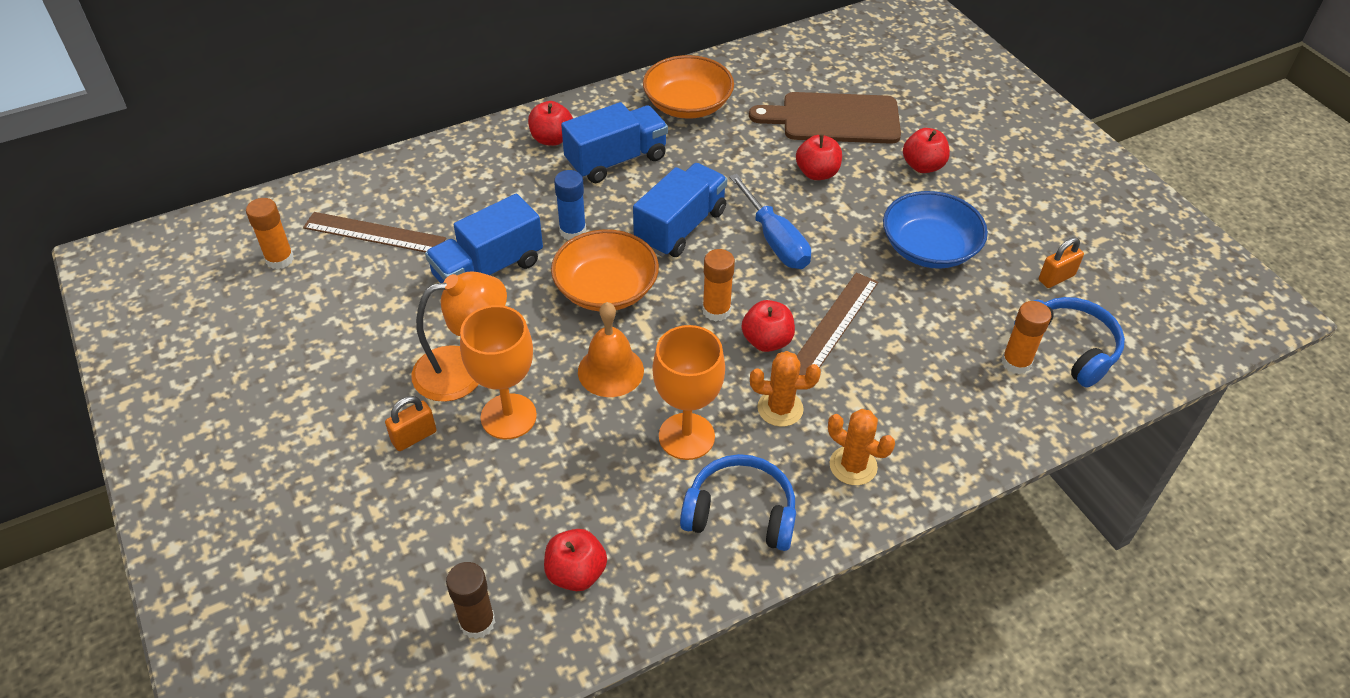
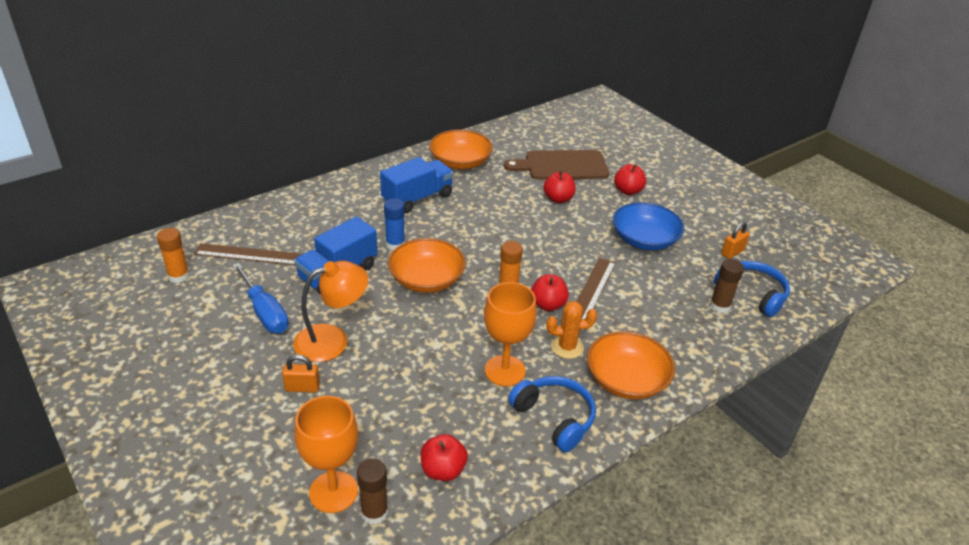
camera: 10 degrees left, 10 degrees down
(414, 437) = (302, 387): orange padlock -> orange padlock turned 45 degrees clockwise
(508, 416) = (371, 368): orange goblet -> orange goblet (333, 492)
(551, 139) = (368, 187): red apple -> none
(610, 371) = (441, 332): orange bell -> none
(680, 227) = (471, 237): blue truck -> none
(740, 513) = (554, 418): blue headphones -> blue headphones turned 45 degrees clockwise
(774, 240) = (538, 241): blue screwdriver -> blue screwdriver (264, 312)
(853, 466) = (626, 380): orange cactus -> orange bowl
(1016, 362) = (720, 306): orange glue stick -> brown glue stick

